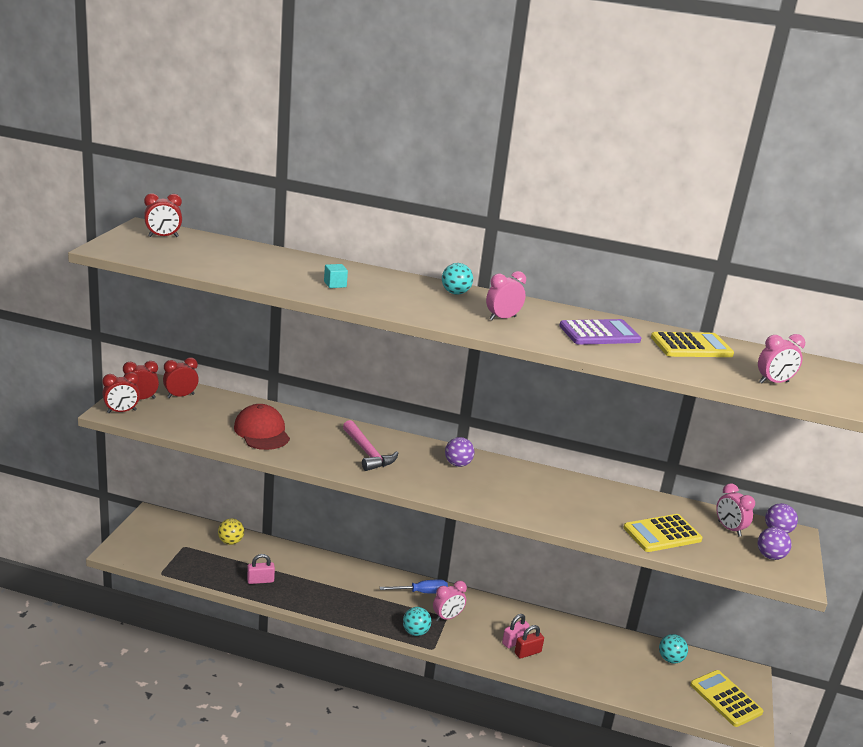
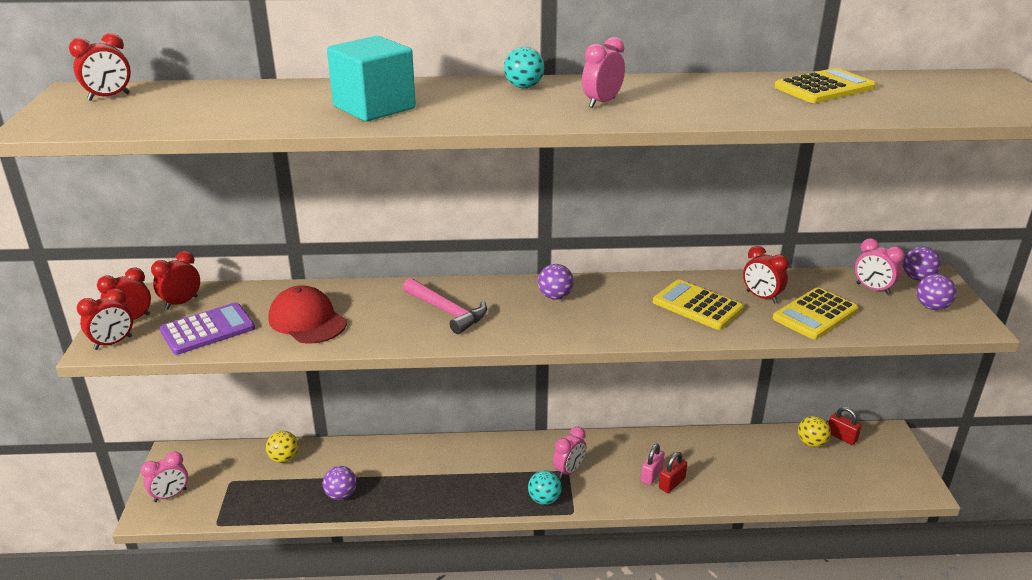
camera: 15 degrees left, 5 degrees up
(260, 580) = (341, 495): pink padlock -> purple ball
(335, 284) = (374, 107): turquoise cube -> turquoise cube, size x2.48
(421, 592) = (527, 451): blue screwdriver -> none
(599, 333) = (720, 96): purple calculator -> purple calculator (208, 330)
(626, 509) = (761, 297): none -> red clock
(670, 659) = (811, 443): turquoise ball -> yellow ball
(701, 662) = (841, 437): none -> red padlock
(726, 699) = (885, 468): yellow calculator -> yellow calculator (697, 305)
(773, 382) = (942, 105): pink clock -> pink clock (170, 495)

